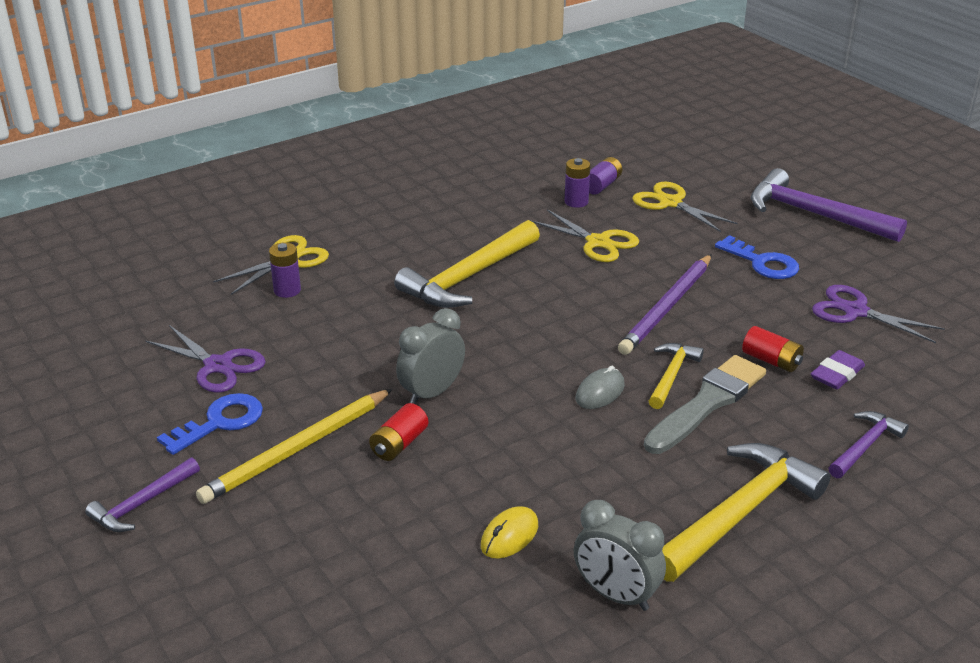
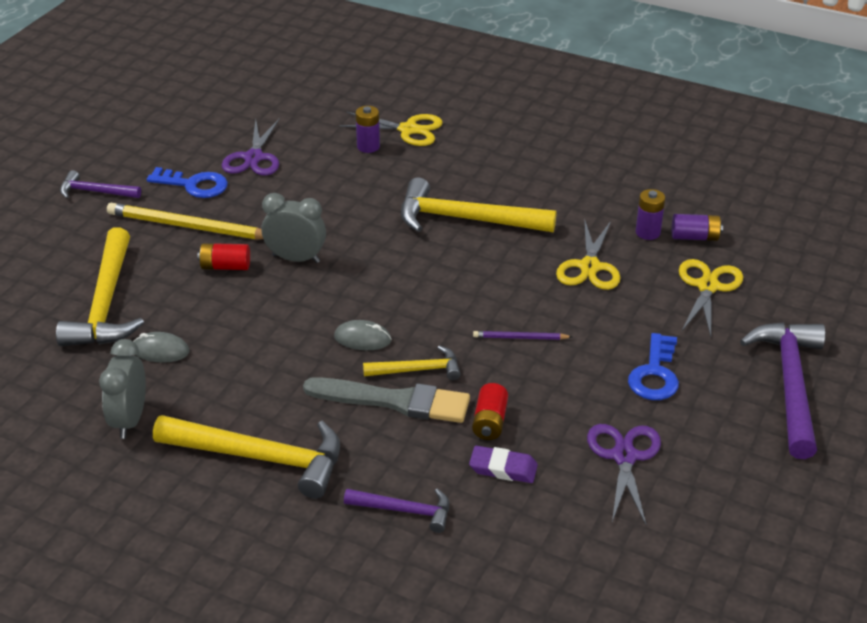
camera: 60 degrees right, 5 degrees up
(382, 557) = (105, 304): none -> yellow hammer
(509, 536) = (160, 351): yellow mouse -> grey mouse
(667, 307) = (520, 338): purple pencil -> purple pencil, size x0.49

